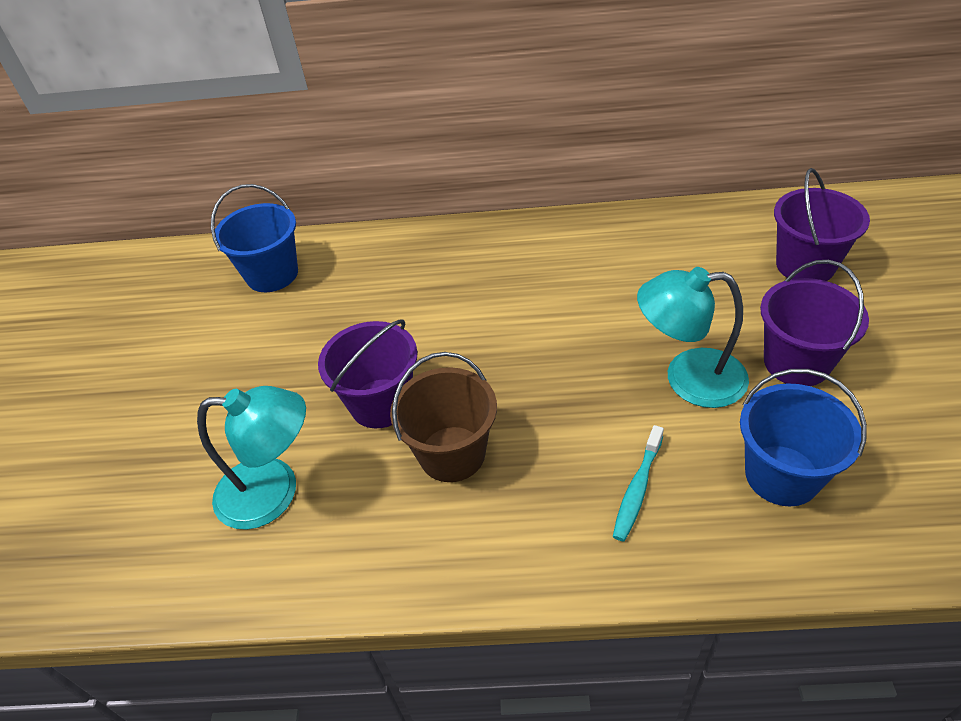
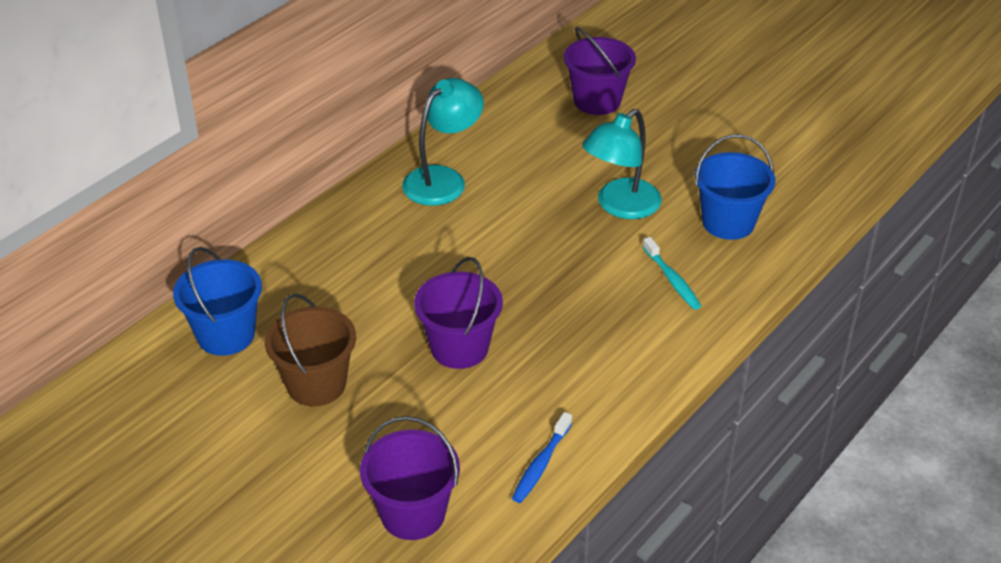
camera: 55 degrees left, 5 degrees down
(274, 492) = (473, 441): turquoise lamp -> turquoise lamp (443, 179)
(282, 563) = (541, 464): none -> blue toothbrush
(452, 454) = (549, 339): brown bucket -> brown bucket (316, 384)
(796, 362) = (663, 160): purple bucket -> purple bucket (413, 514)

